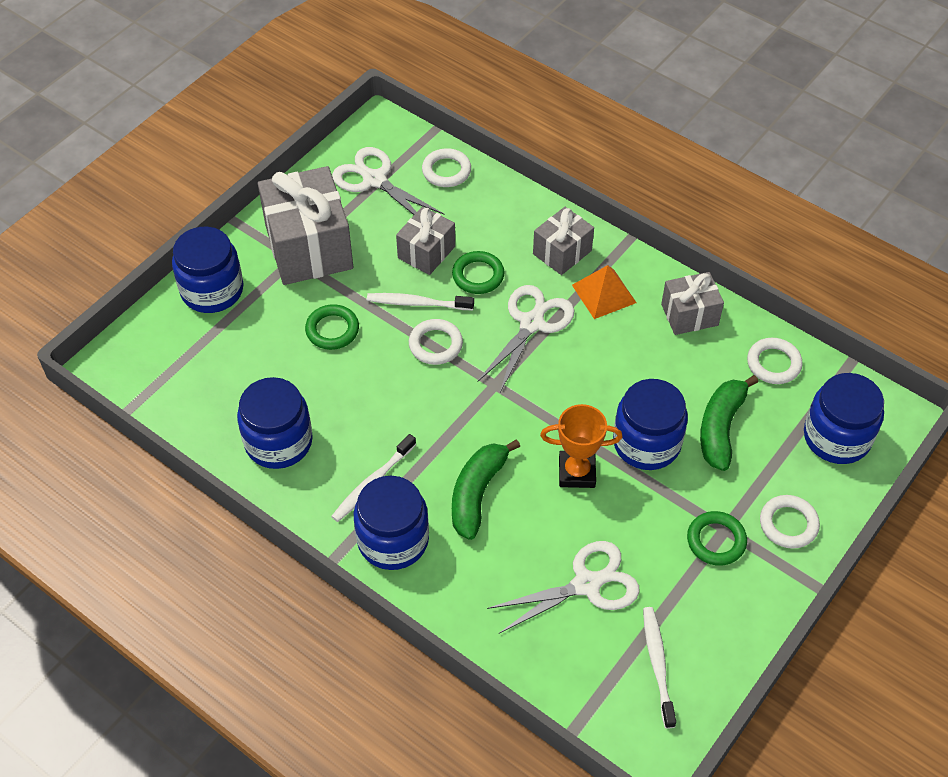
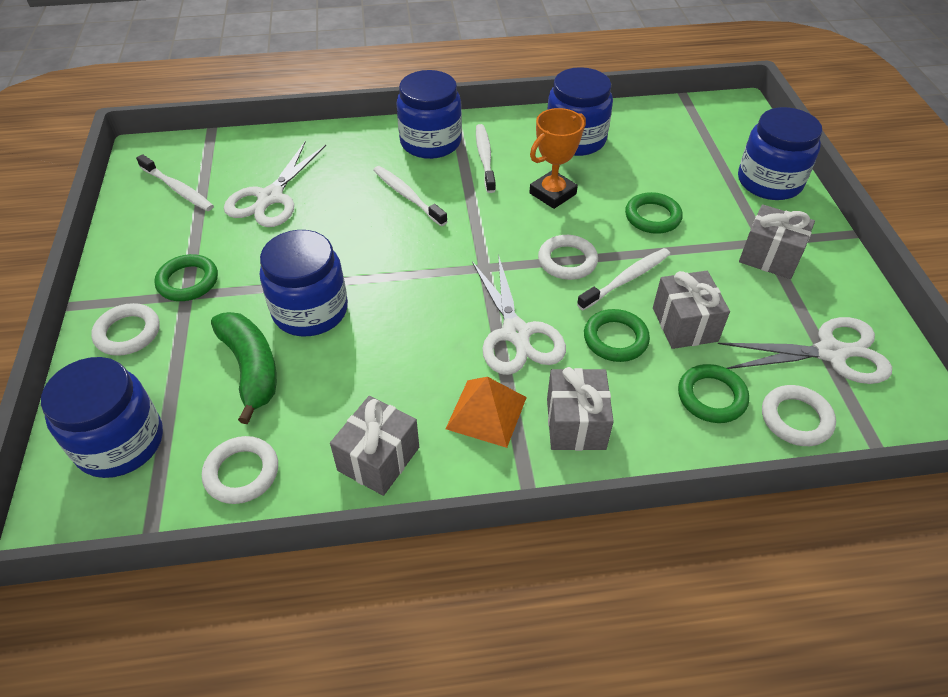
camera: 135 degrees right, 5 degrees down
(309, 247) = (770, 257): grey gift -> grey gift, size x0.55
(472, 210) = (711, 397): none -> green ring
(477, 493) = (407, 196): green banana -> white toothbrush
(577, 472) = (348, 253): orange trophy -> orange trophy (552, 193)

